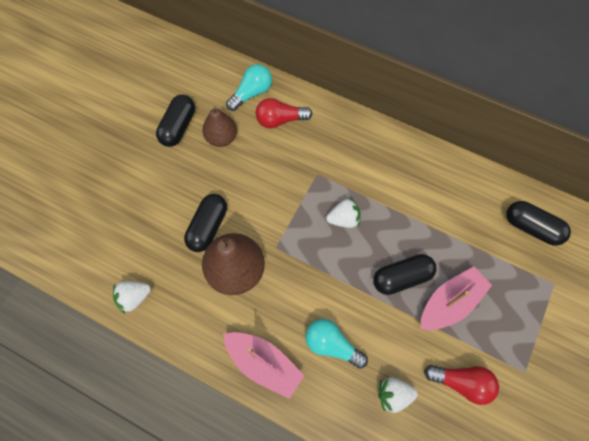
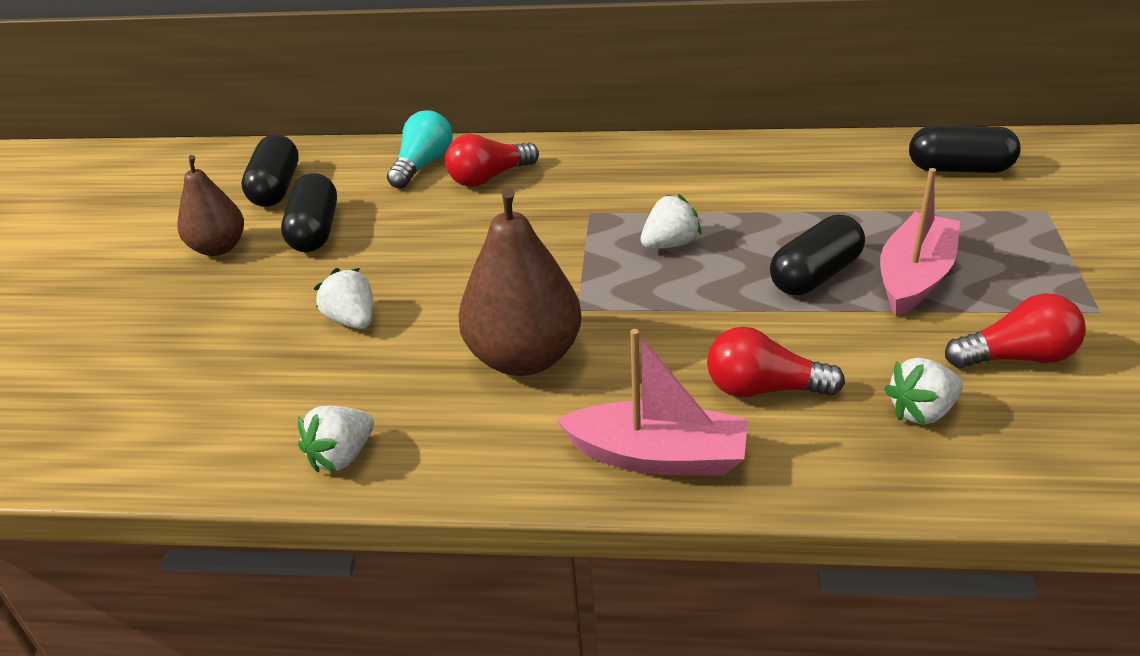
camera: 20 degrees left, 30 degrees down
(171, 206) = (352, 320): none -> white strawberry
(208, 227) = (437, 323): black capsule -> black capsule (276, 188)
(221, 138) = (400, 221): brown pear -> brown pear (218, 248)
(331, 345) = (763, 389): turquoise light bulb -> red light bulb

